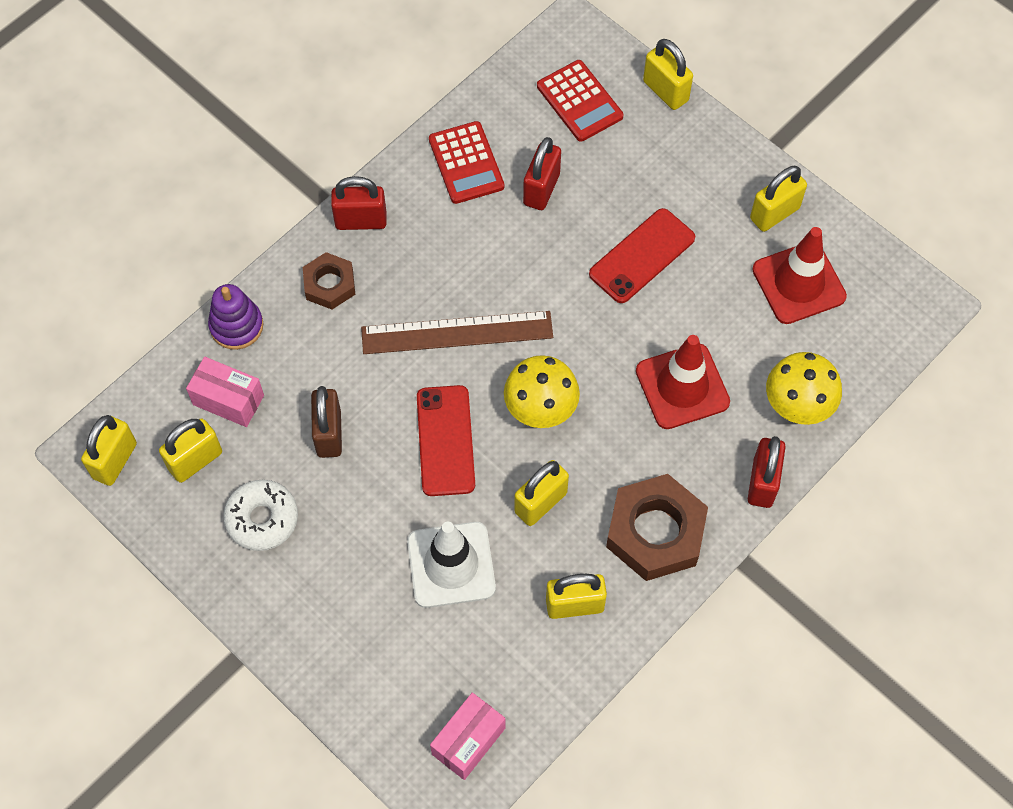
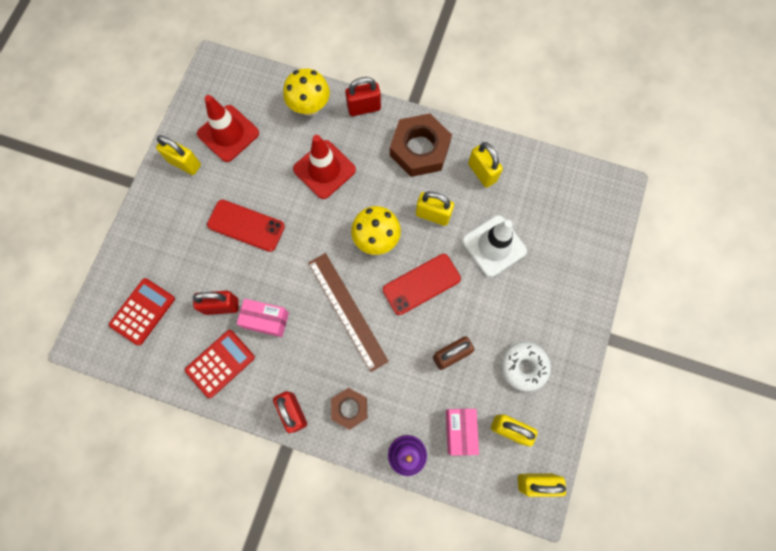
camera: 115 degrees left, 10 degrees up
(468, 741) = (583, 193): pink box -> pink box (266, 320)
(665, 91) = (114, 261): yellow padlock -> none

